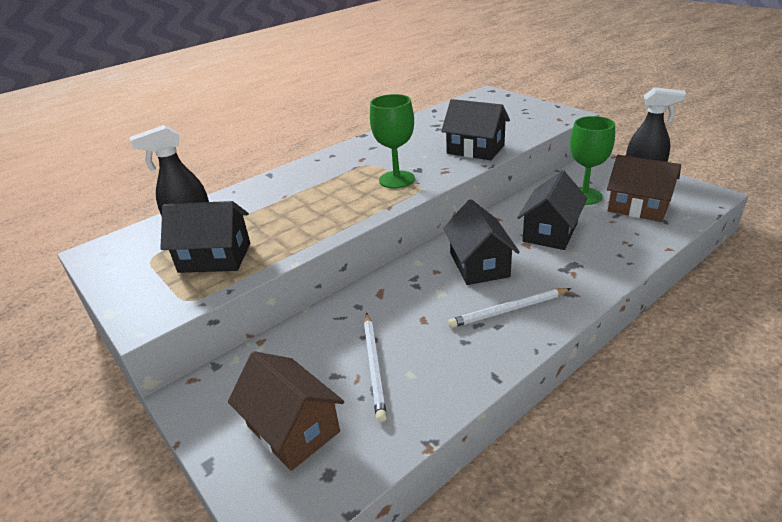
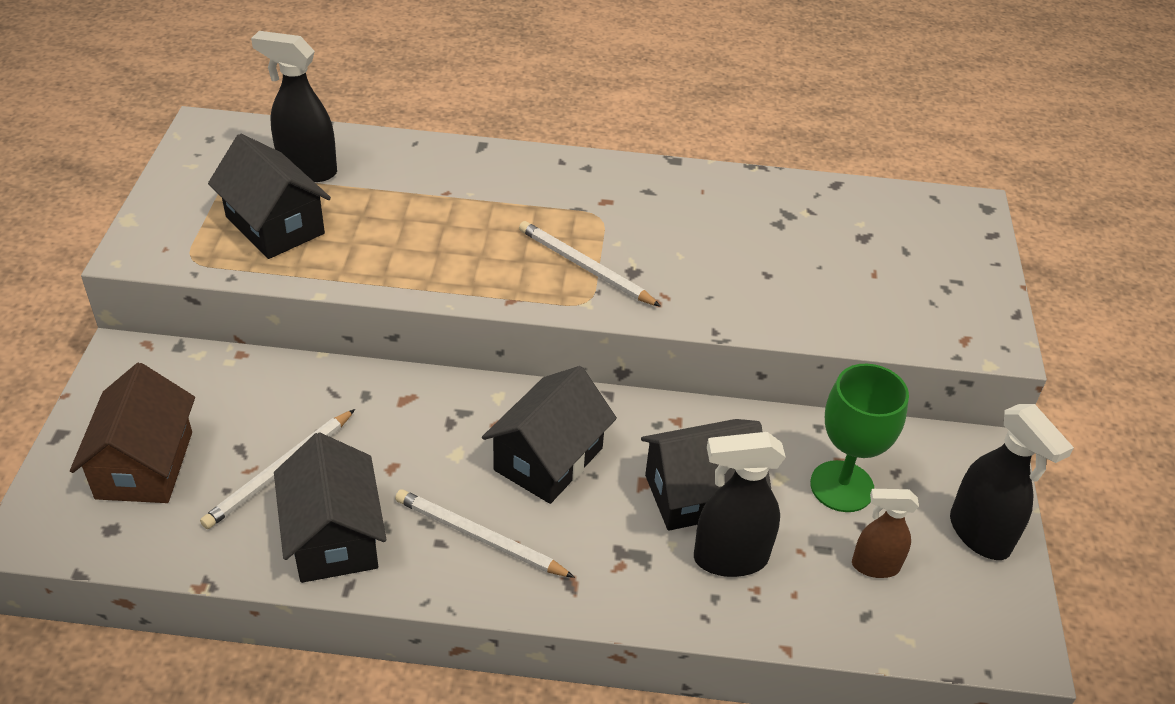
camera: 40 degrees right, 10 degrees up
(396, 179) = (585, 267): green goblet -> white pencil
(475, 149) = (753, 297): black house -> black house (333, 537)
(599, 241) = (729, 558): none -> black spray bottle
(638, 207) = (874, 566): brown house -> brown spray bottle

